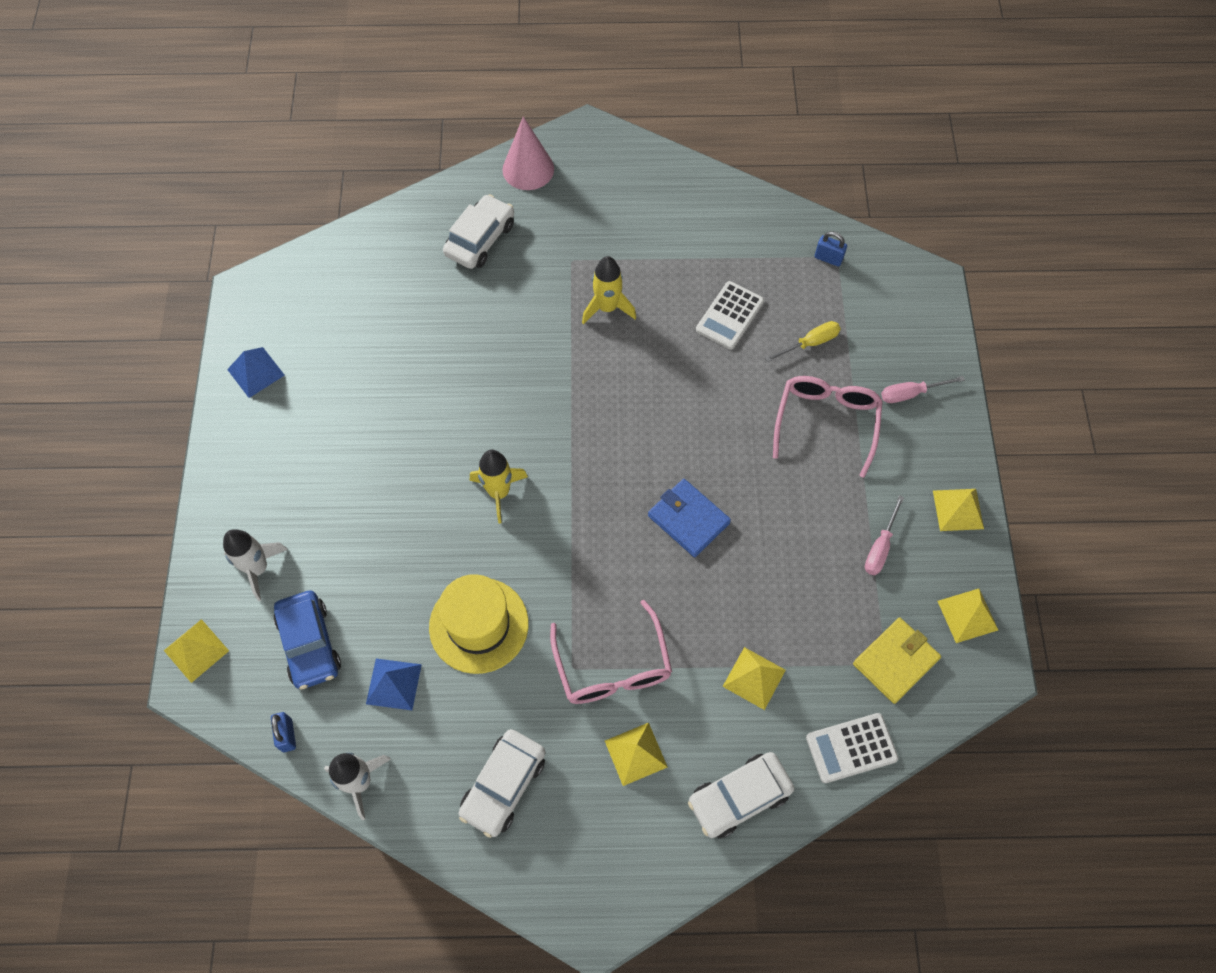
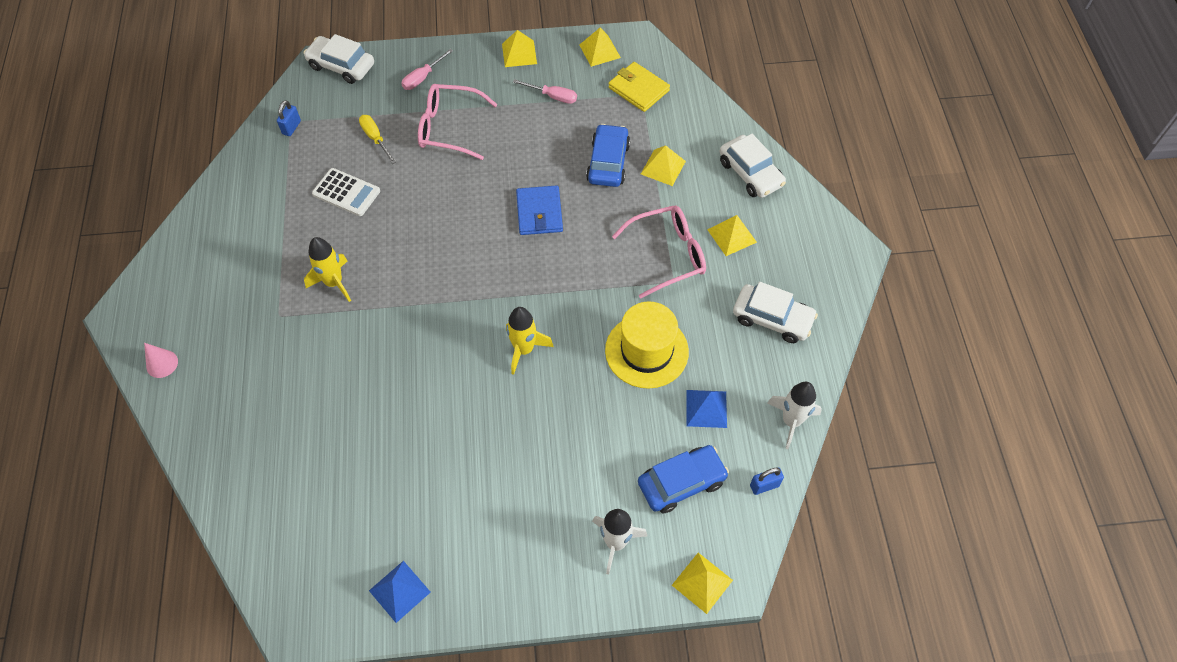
camera: 95 degrees left, 5 degrees down
(480, 239) = (246, 397): white car -> white car (341, 66)
(528, 169) = (162, 364): pink cone -> pink cone, size x0.59
(688, 519) = (539, 212): blue wallet -> blue wallet turned 45 degrees counterclockwise
(764, 608) = (608, 162): none -> blue car
(851, 748) = (704, 113): white calculator -> none
(910, 393) = (423, 77): pink screwdriver -> pink screwdriver turned 60 degrees clockwise

